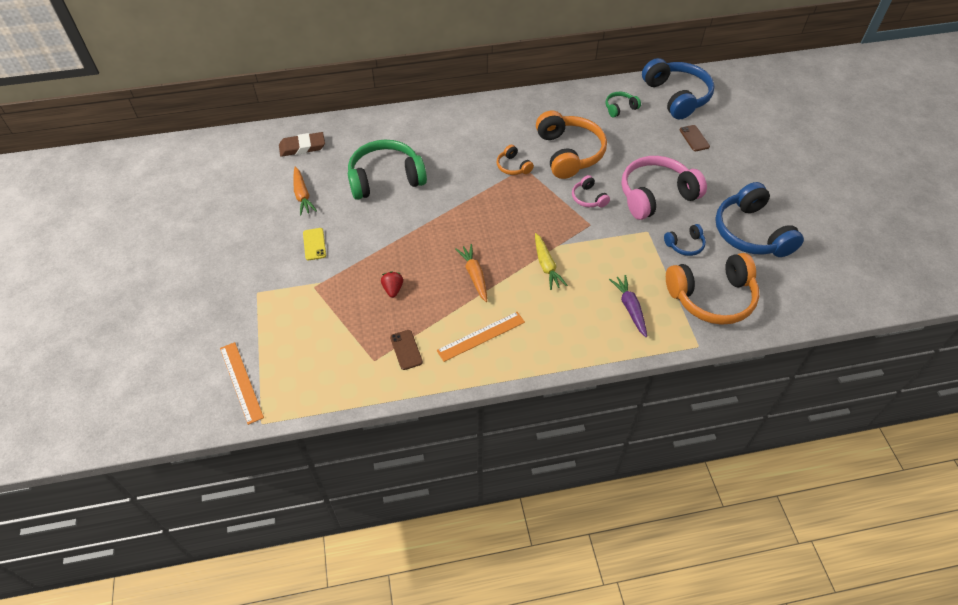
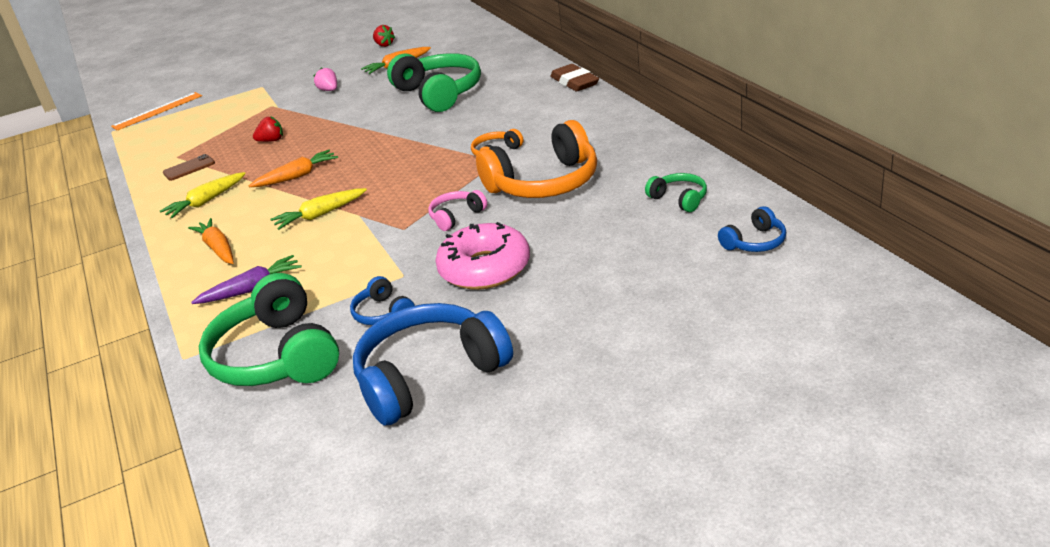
camera: 80 degrees right, 20 degrees down
(240, 198) = (384, 45): none -> red strawberry
(302, 147) = (470, 46): brown eraser -> brown eraser (574, 82)
(314, 244) = (329, 90): yellow phone -> pink strawberry
(481, 336) = (206, 201): orange ruler -> yellow carrot
(564, 327) = (218, 248): none -> orange carrot
(656, 195) = (485, 268): pink headphones -> pink donut
(676, 96) = (755, 242): blue headphones -> blue headphones, size x0.47
(694, 138) = (649, 279): brown phone -> none
(712, 297) = (277, 356): orange headphones -> green headphones

